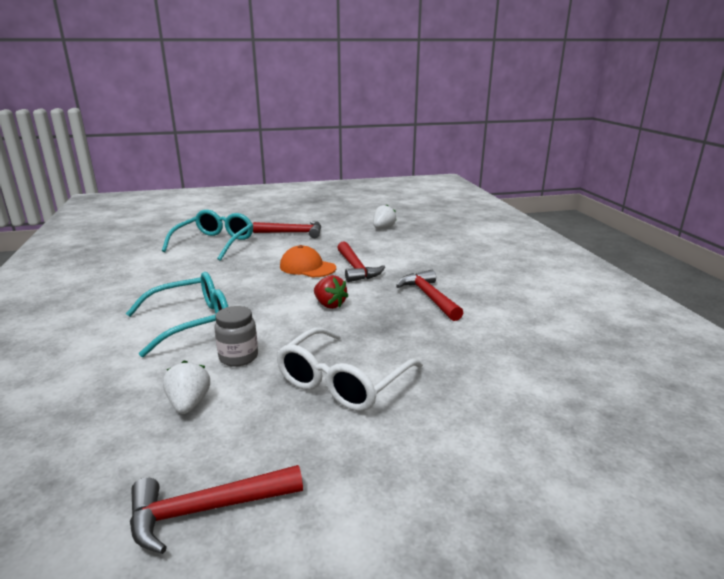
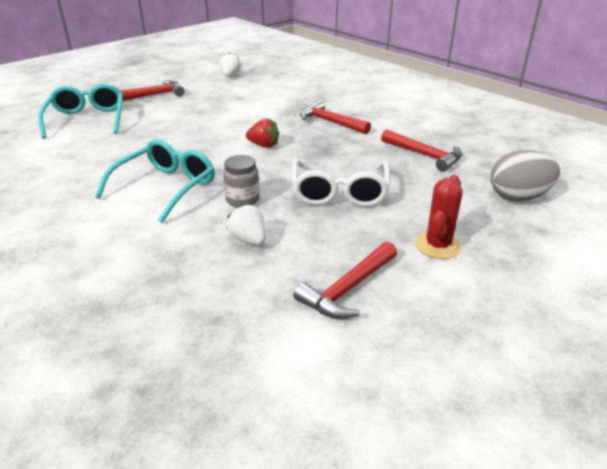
camera: 30 degrees left, 10 degrees up
(307, 267) = (207, 121): orange cap -> none
(356, 268) = (249, 113): red hammer -> red hammer (424, 155)
(378, 498) = (438, 245): none -> red cactus
(574, 471) = (518, 197): none -> grey egg

